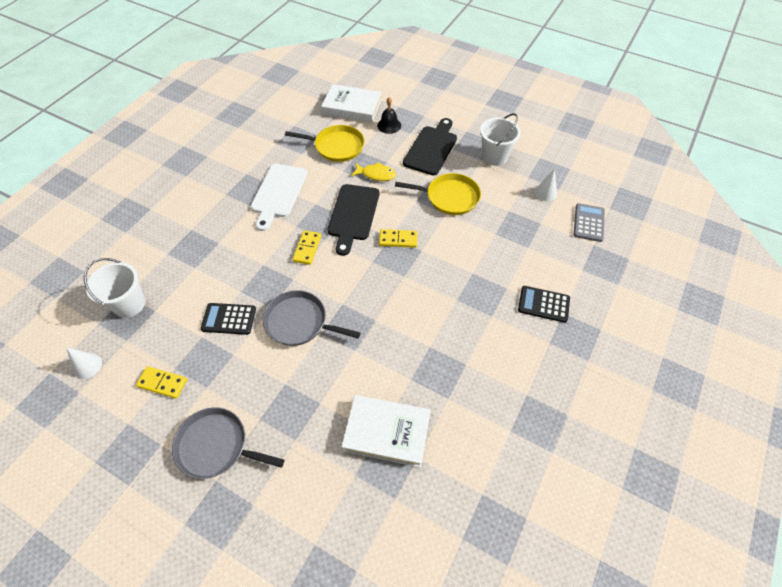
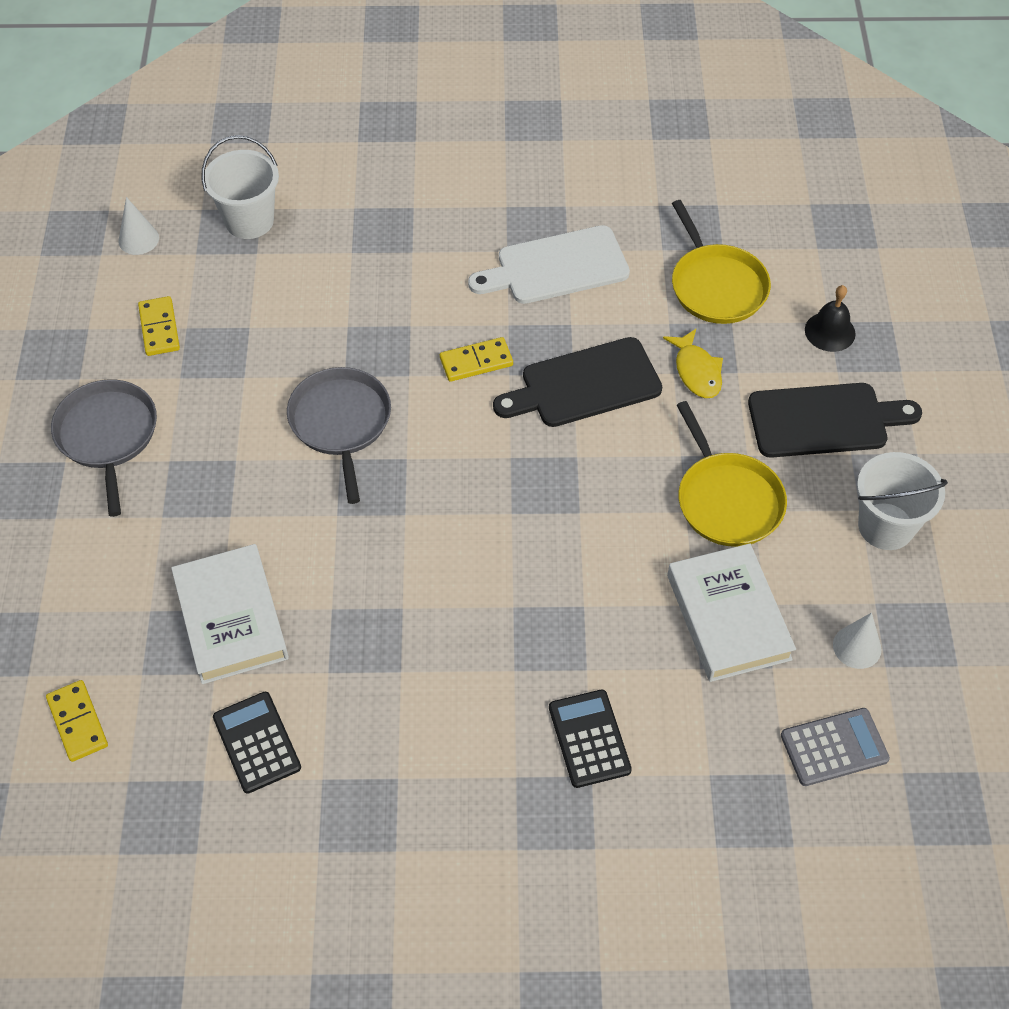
camera: 60 degrees right, 0 degrees up
(229, 319) = (295, 340): black calculator -> black calculator (257, 742)
(352, 107) = (829, 257): white book -> white book (728, 617)
(398, 239) = (578, 470): yellow domino -> yellow domino (78, 722)

